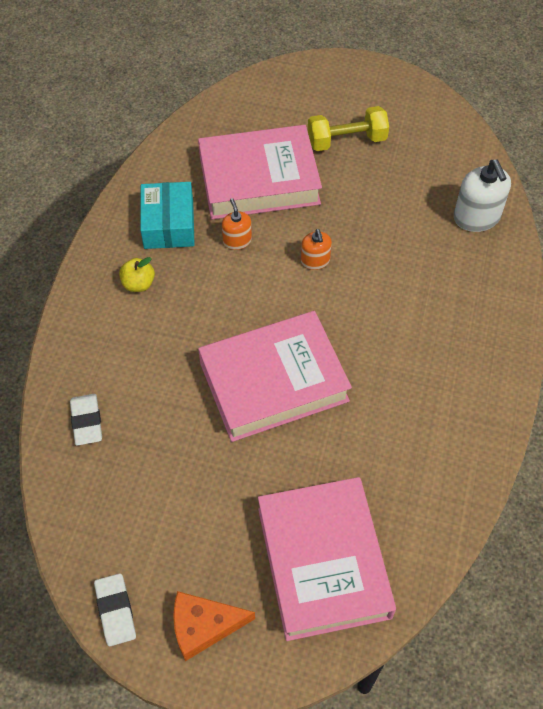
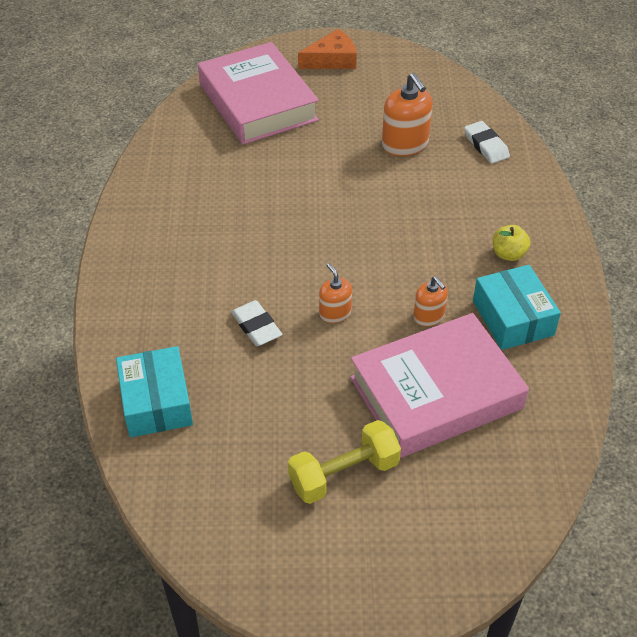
camera: 165 degrees right, 10 degrees down
(115, 611) = (397, 56): white eraser -> white eraser (256, 326)
(173, 445) = (405, 144): none -> orange soap dispenser
(273, 381) = (338, 201): pink book -> none
(476, 217) = (156, 402): white soap dispenser -> turquoise box

